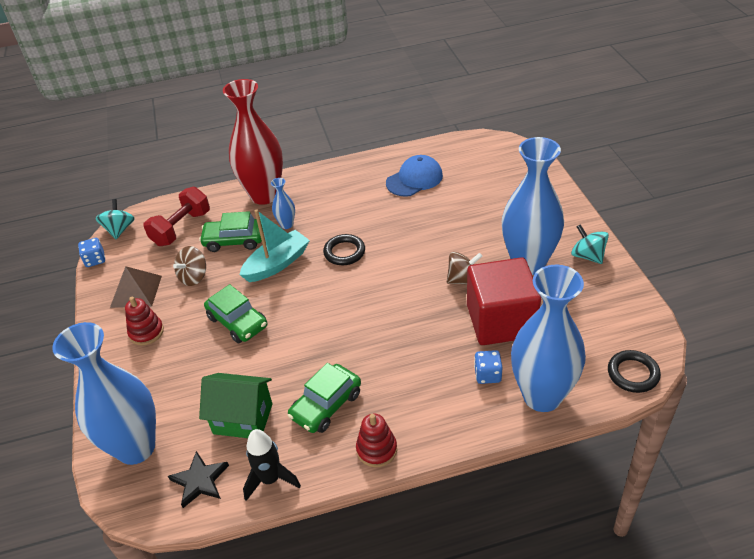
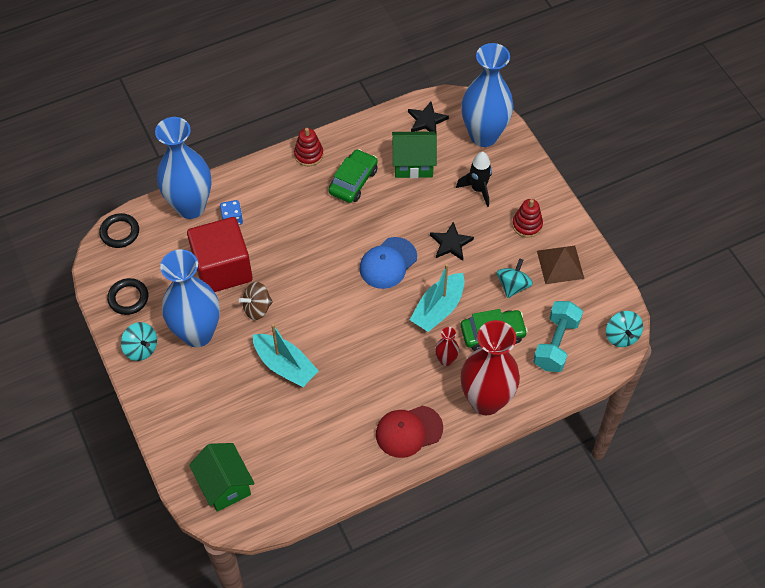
camera: 165 degrees right, 15 degrees up
(95, 260) = (623, 295): blue dice -> none
(181, 228) = (556, 344): red dumbbell -> turquoise dumbbell
(194, 277) = (513, 286): brown spinning top -> turquoise spinning top
(238, 322) = (451, 243): green car -> black star
(270, 479) = (378, 127): black rocket -> black rocket (478, 189)
(286, 225) = (446, 360): blue vase -> red vase
(338, 181) = (408, 431): none -> red cap
(344, 252) = (376, 329): black ring -> black ring (128, 298)
(414, 179) = (322, 442): blue cap -> blue cap (388, 263)
(440, 231) = (285, 365): none -> turquoise boat
(501, 159) = (225, 485): none -> green house

